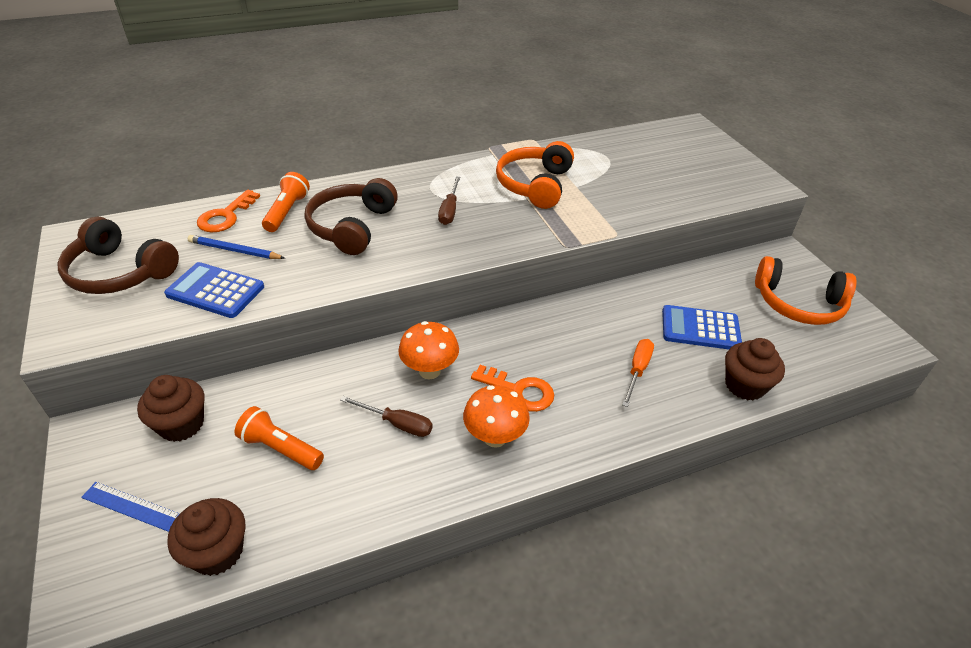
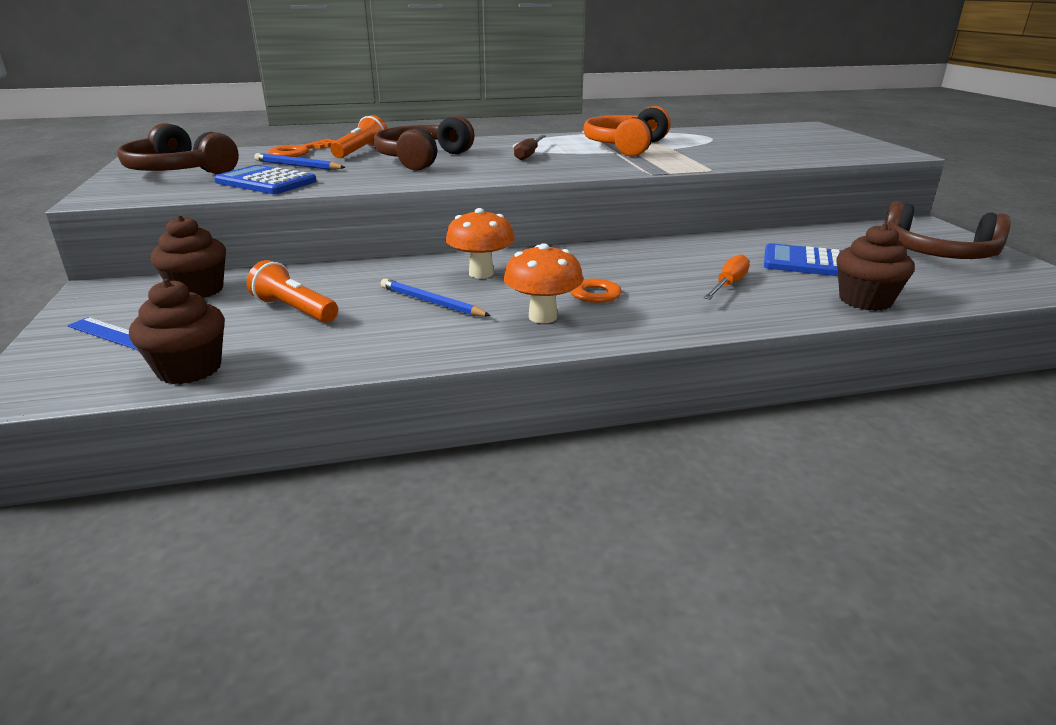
camera: 10 degrees right, 15 degrees down
(397, 423) = (431, 302): brown screwdriver -> blue pencil
(798, 304) = (937, 253): orange headphones -> brown headphones

